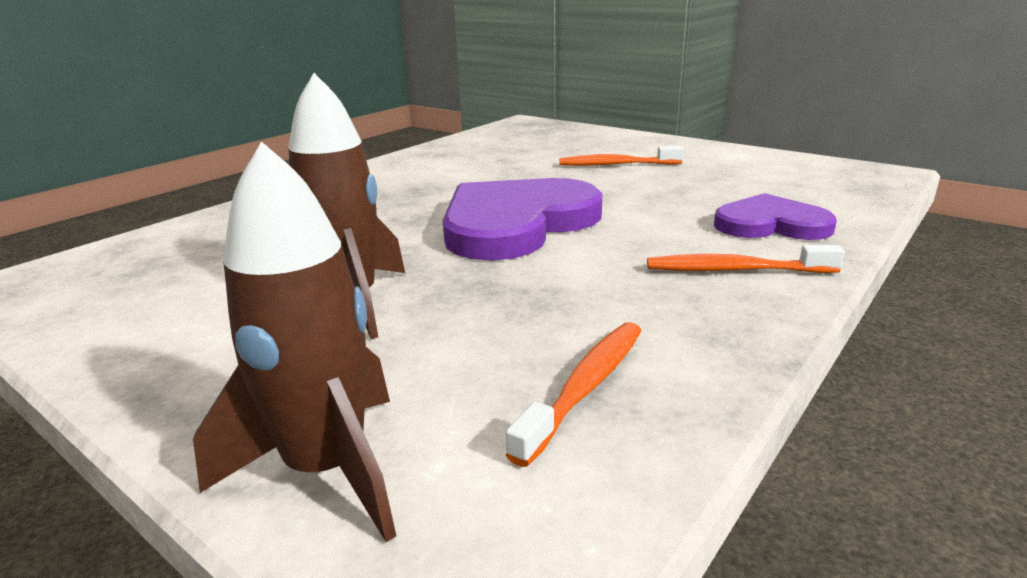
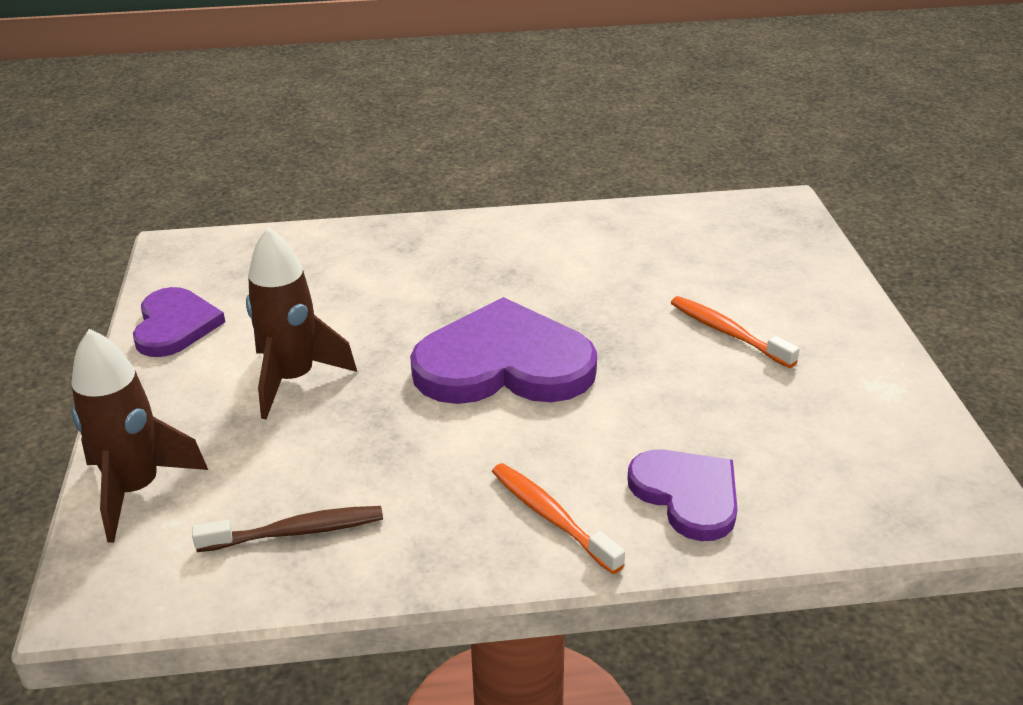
camera: 45 degrees right, 10 degrees up
(118, 328) = (175, 325): none -> purple heart
(586, 387) = (296, 532): orange toothbrush -> brown toothbrush

